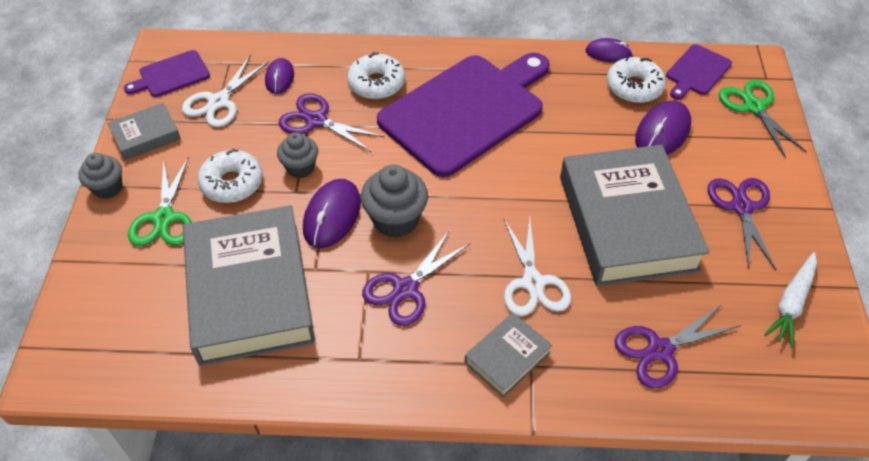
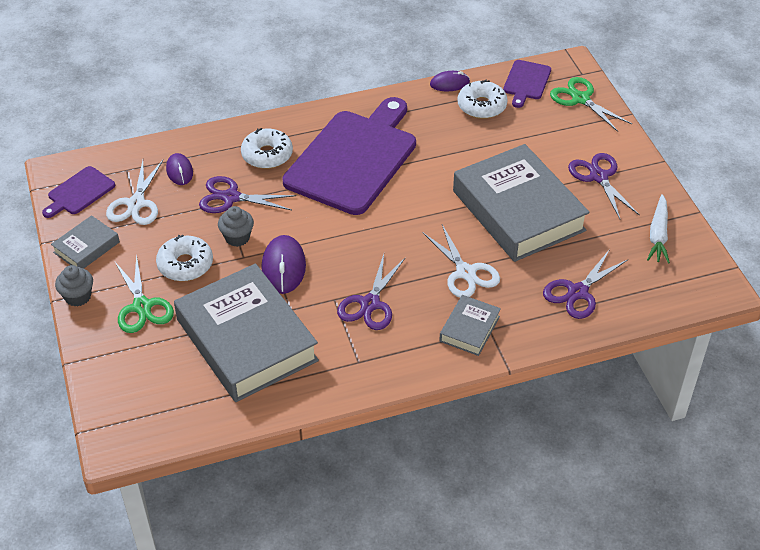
camera: 20 degrees left, 5 degrees down
(395, 220) = (337, 256): grey cupcake -> none
(662, 132) = (518, 136): purple mouse -> none

